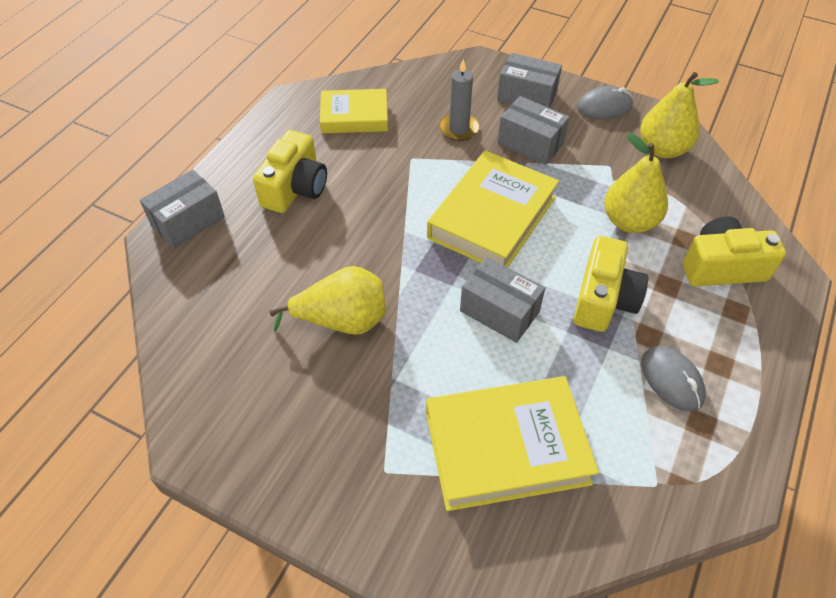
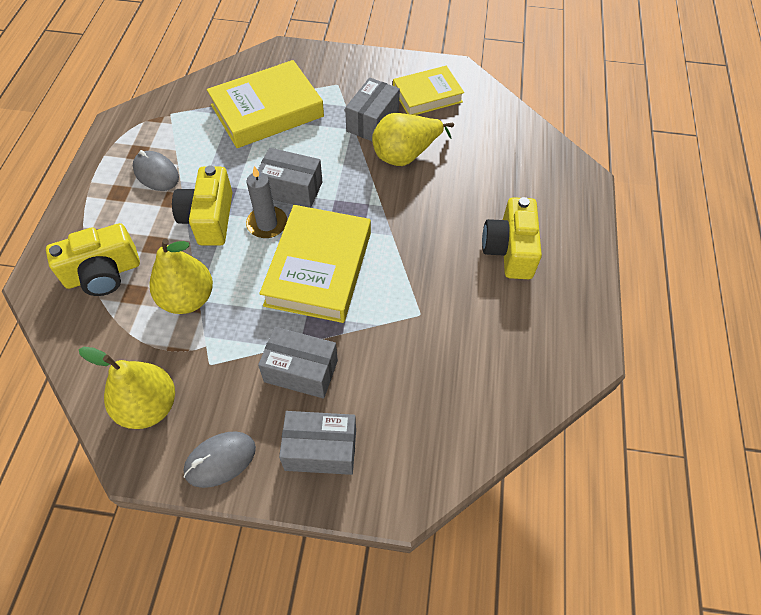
camera: 160 degrees right, 5 degrees up
(188, 221) = (575, 196): grey box -> grey box (372, 122)
(354, 116) = (506, 354): yellow book -> yellow book (427, 95)
(459, 129) = (385, 369): grey candle -> grey candle (267, 224)

